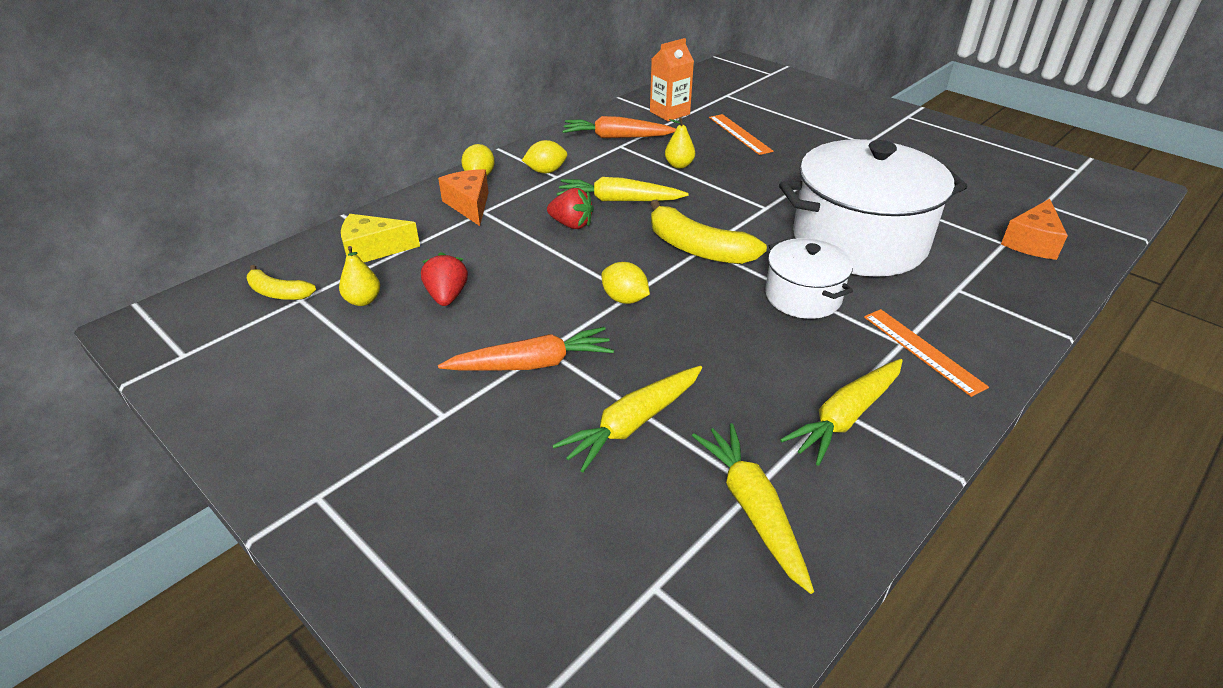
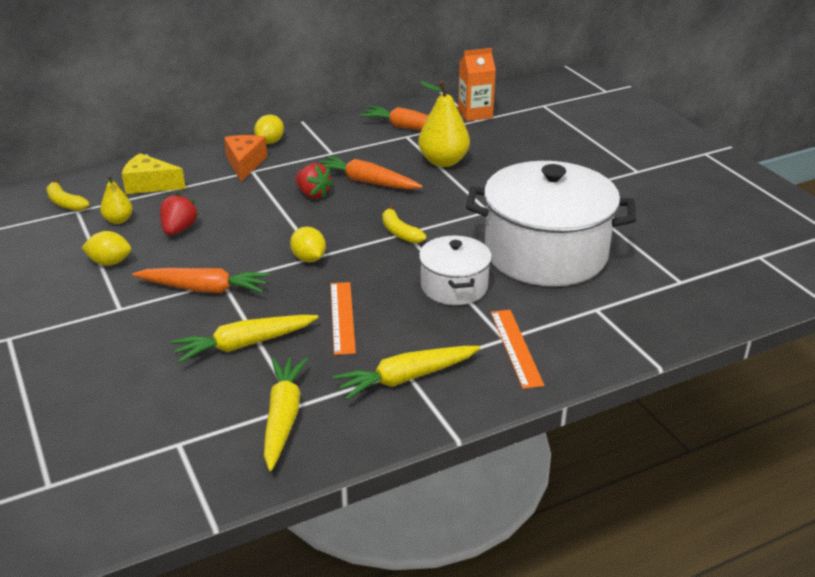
camera: 20 degrees right, 5 degrees down
(546, 171) = (326, 147): yellow lemon -> yellow lemon (110, 262)
(618, 200) = (367, 182): yellow carrot -> orange carrot
(679, 165) = (443, 161): yellow pear -> yellow pear, size x1.82
(697, 248) = (399, 232): yellow banana -> yellow banana, size x0.57
(739, 134) = (523, 143): orange ruler -> orange ruler (342, 317)
(1031, 242) = (708, 286): orange cheese -> none

